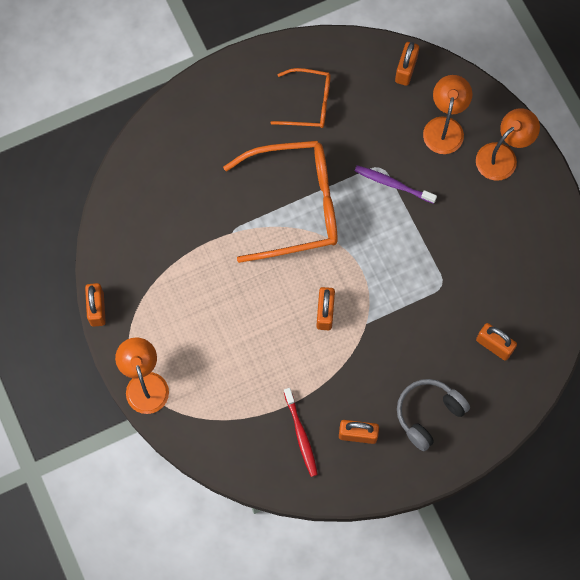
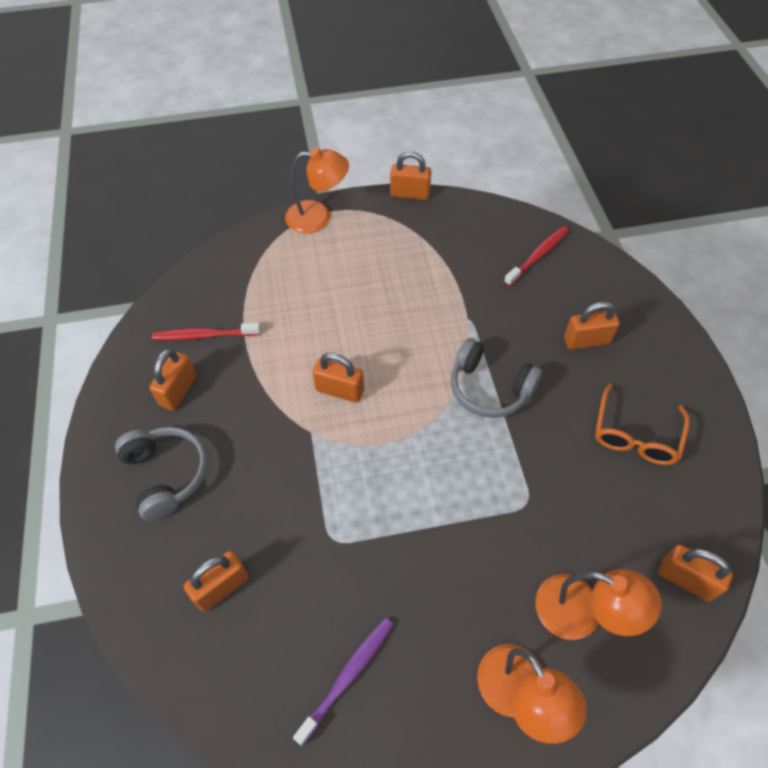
camera: 105 degrees right, 15 degrees down
(150, 188) = (538, 255): none -> red toothbrush
(232, 142) = (586, 341): none -> orange padlock
(295, 205) = (489, 388): orange glasses -> grey headphones
(393, 184) = (498, 513): purple toothbrush -> purple toothbrush (348, 676)

